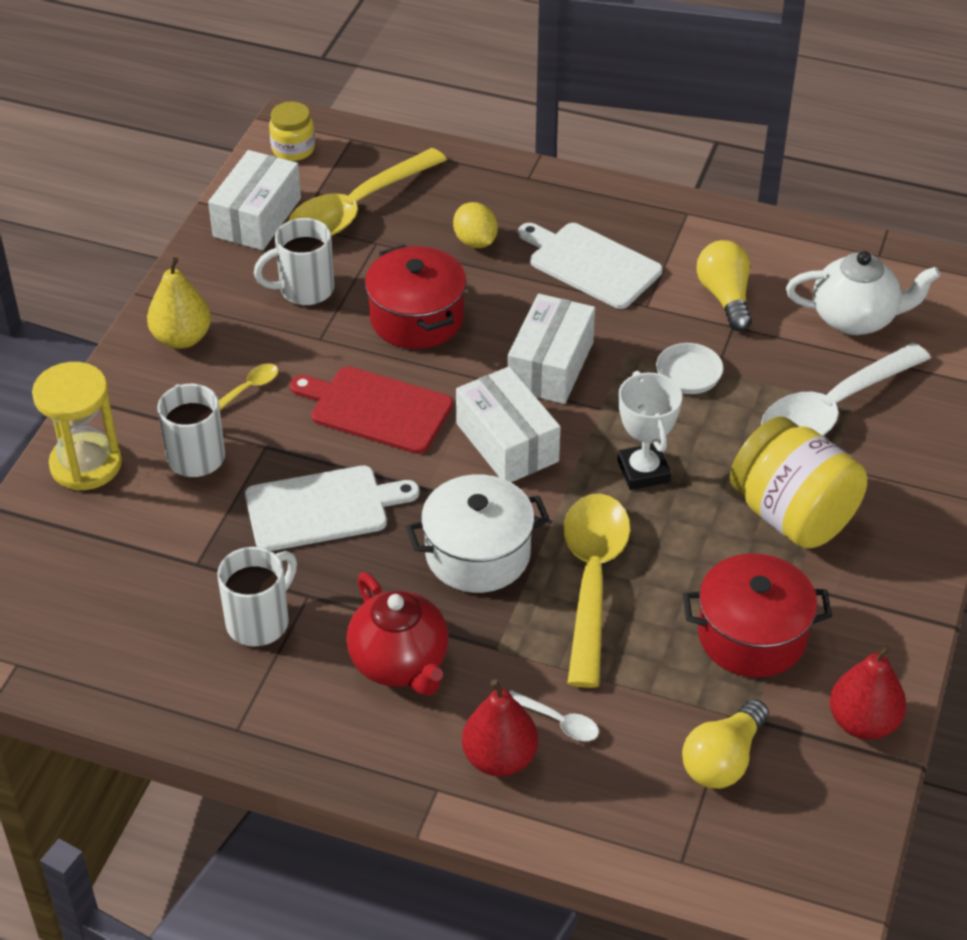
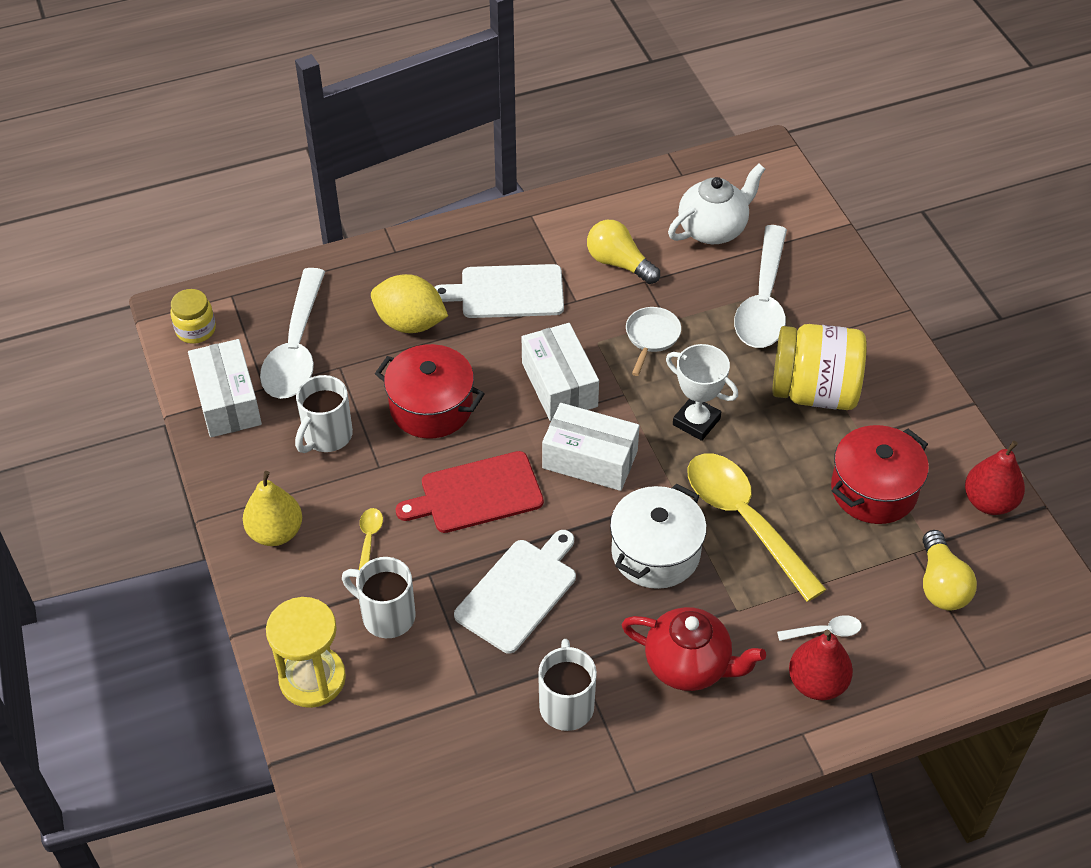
camera: 40 degrees left, 5 degrees up
(357, 208) = (296, 348): yellow spoon -> white spoon
(475, 241) = (410, 323): yellow lemon -> yellow lemon, size x1.52

